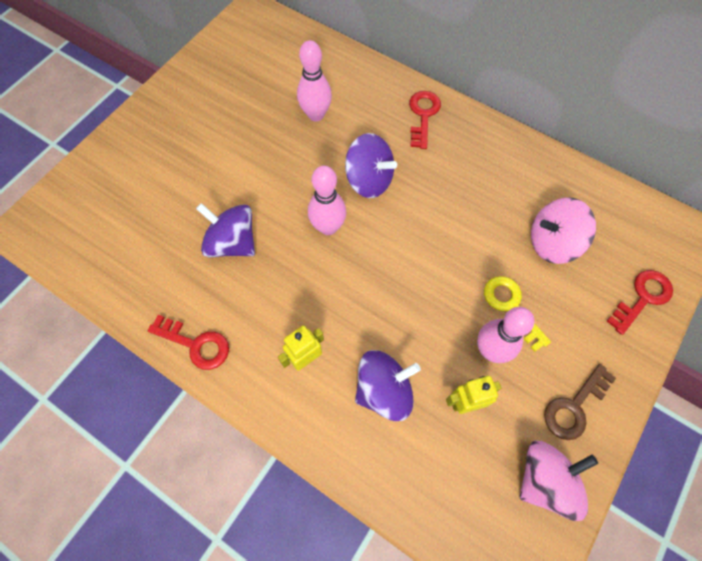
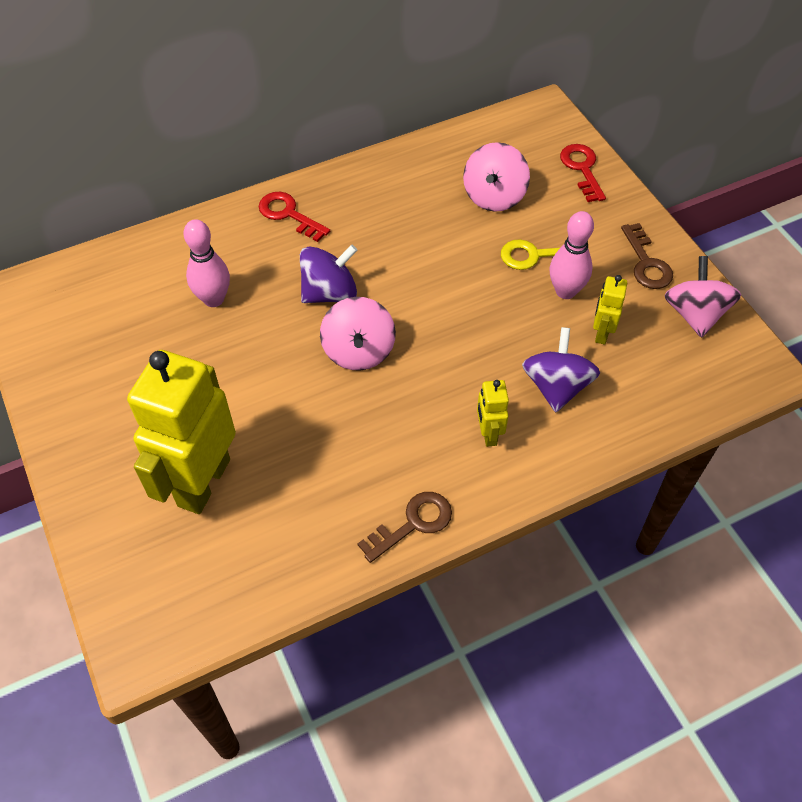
camera: 60 degrees left, 10 degrees down
(164, 193) = (203, 482): none -> yellow robot
(195, 344) = (413, 524): red key -> brown key
(232, 243) = (316, 442): purple spinning top -> none
(328, 227) = (358, 351): pink bowling pin -> pink spinning top

